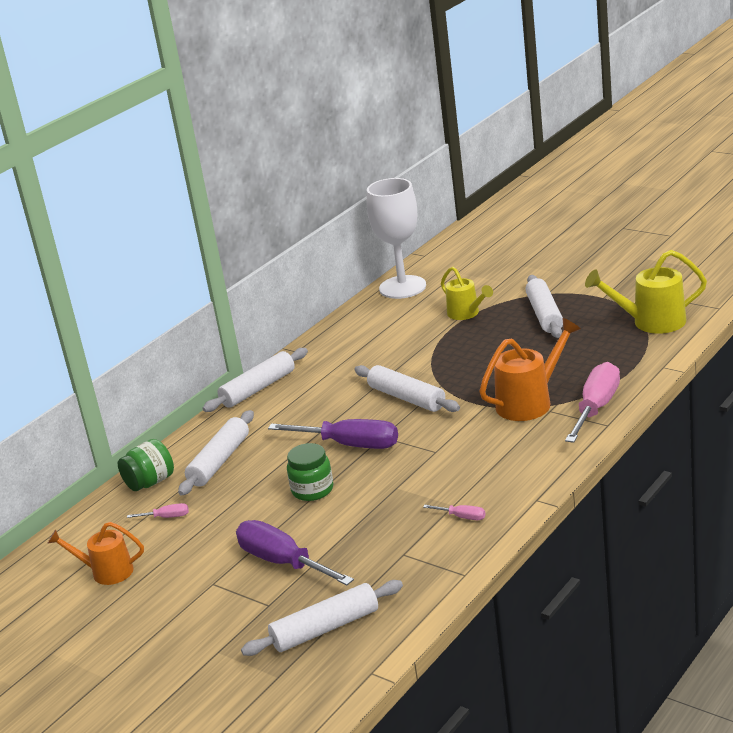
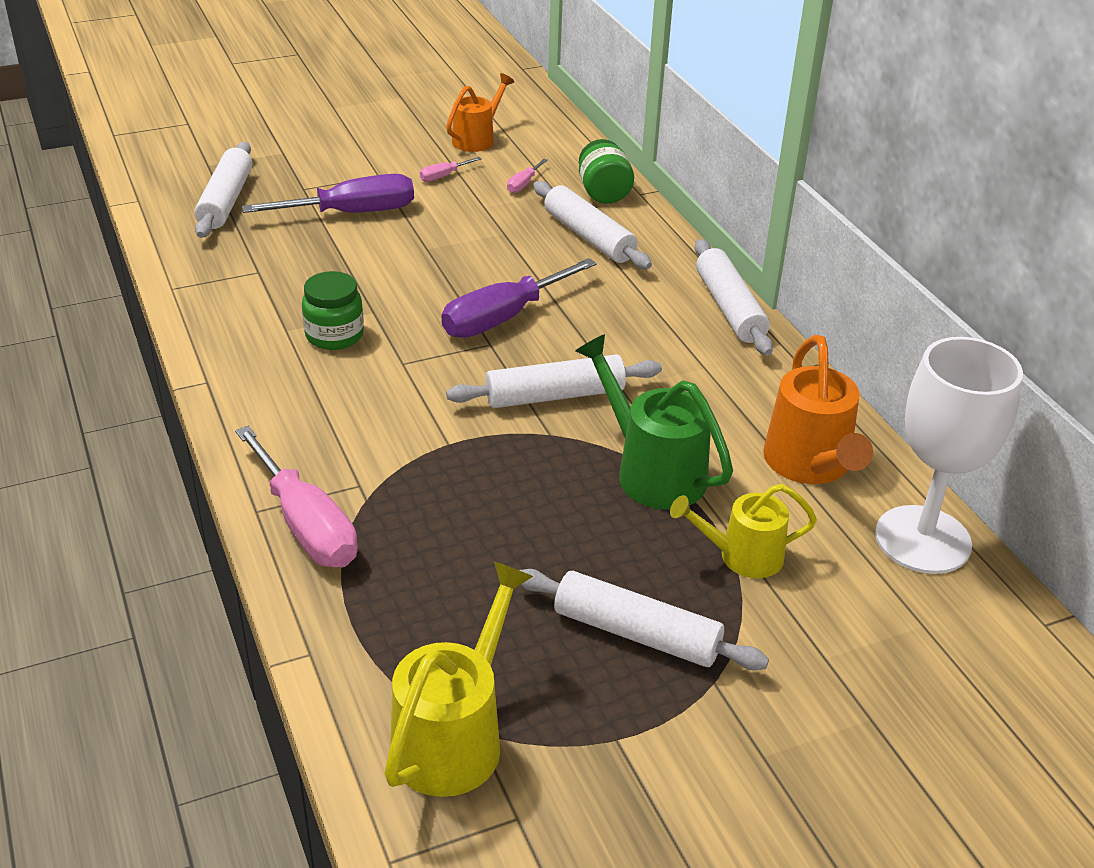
camera: 115 degrees right, 10 degrees up
(312, 490) = (448, 266): green jar -> green jar (334, 335)
(435, 352) = (651, 471): none -> green watering can
(462, 517) = (257, 325): pink screwdriver -> pink screwdriver (443, 176)
(530, 402) = (403, 481): orange watering can -> orange watering can (810, 466)

